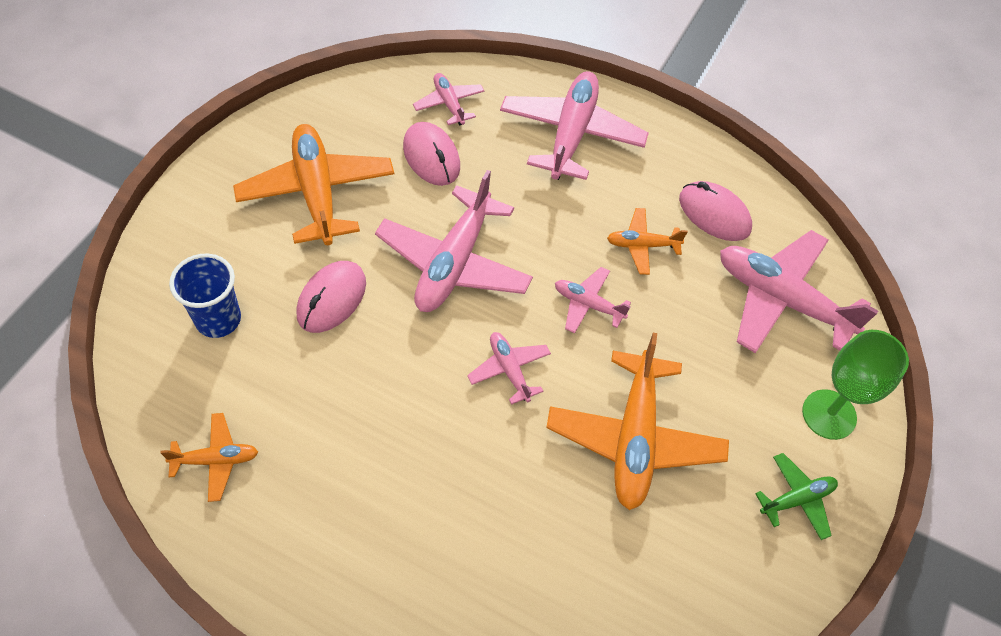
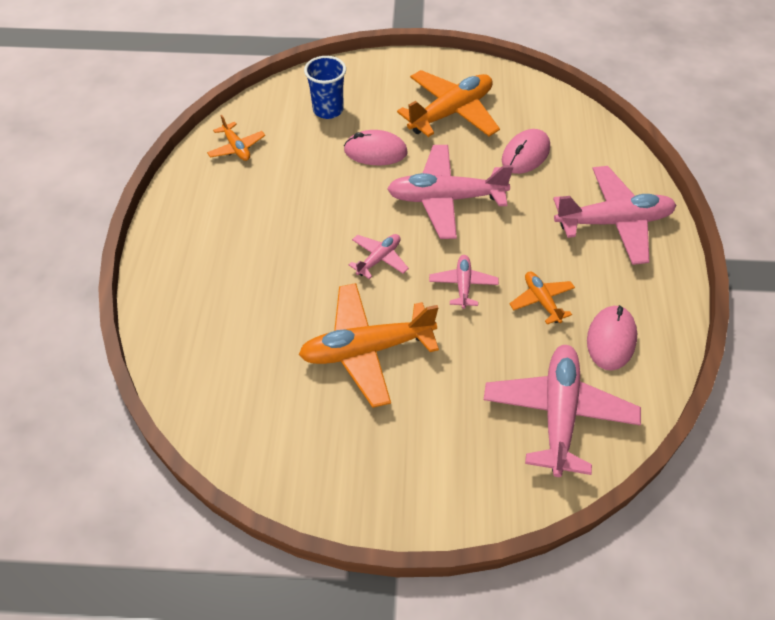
camera: 70 degrees right, 5 degrees down
(449, 104) = (580, 146): pink plane -> none
(797, 499) = (373, 476): green plane -> none
(829, 414) = (466, 480): green goblet -> none

